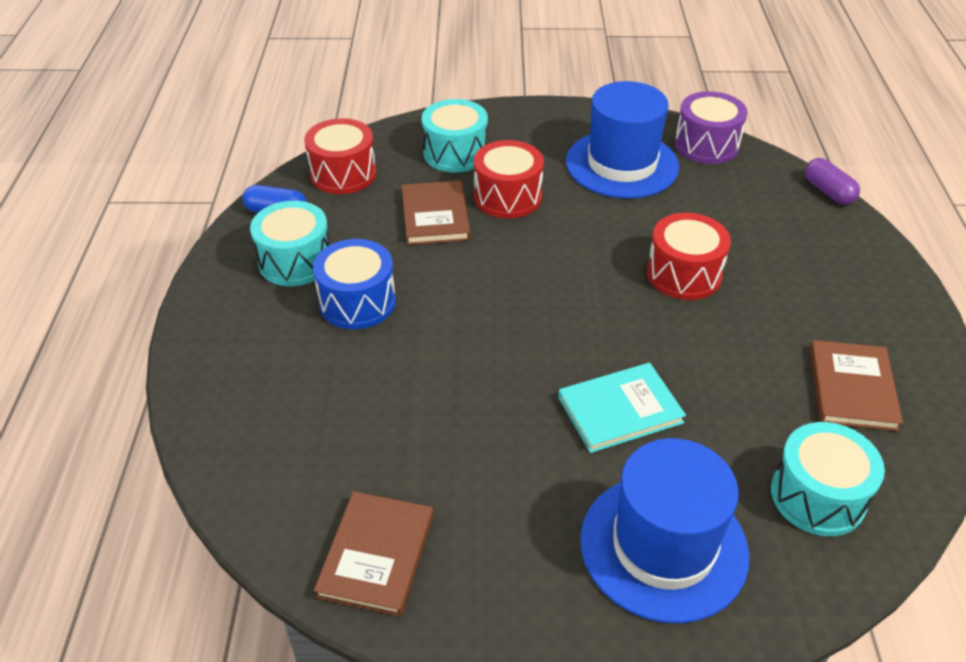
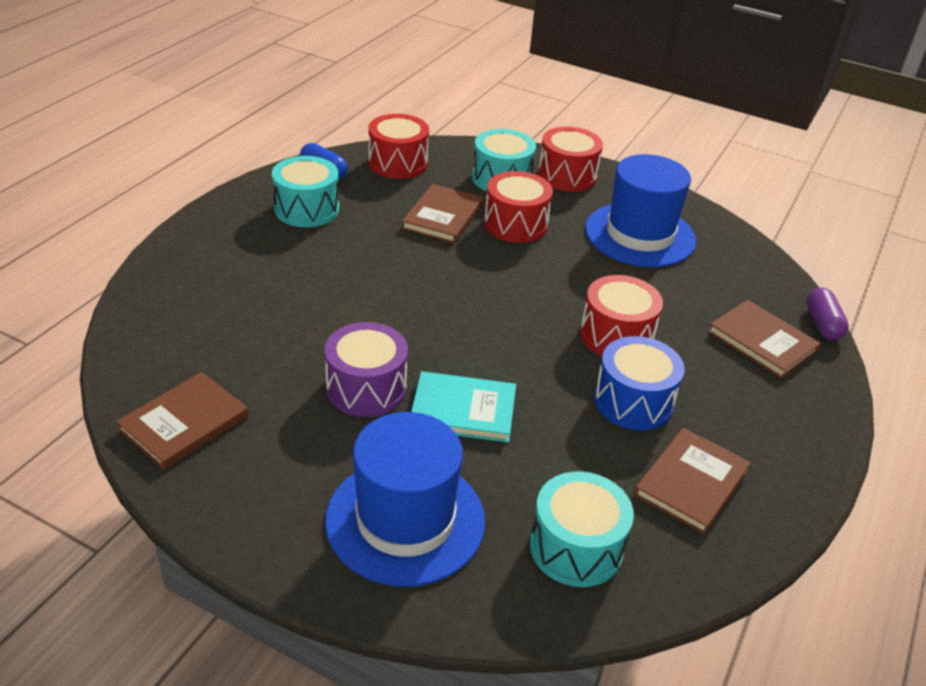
camera: 25 degrees right, 5 degrees down
(357, 302) = (327, 253): blue drum -> blue drum (633, 401)
(511, 127) = (567, 176): none -> red drum
(706, 145) = (735, 247): purple drum -> purple drum (366, 388)
(798, 228) = (762, 341): none -> brown book

